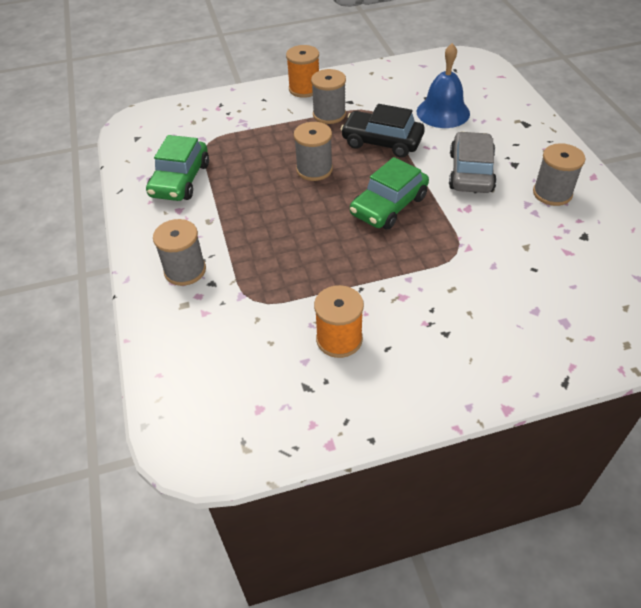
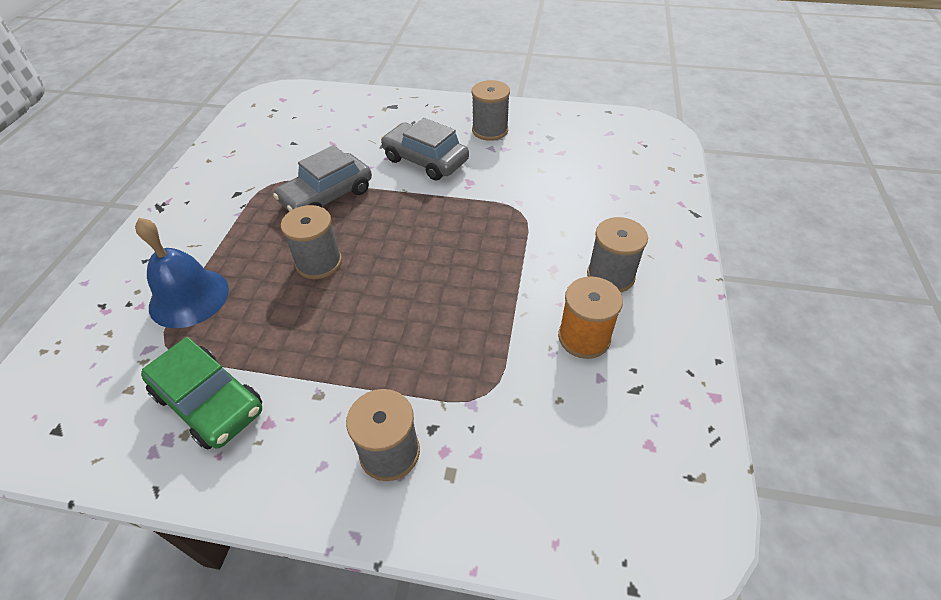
camera: 65 degrees left, 0 degrees up
(304, 89) = (170, 219): orange spool -> none
(329, 114) = (240, 216): grey spool -> grey spool (610, 276)
(382, 142) = (327, 196): black car -> grey car
(389, 205) = (425, 229): green car -> none
(443, 112) = (327, 141): blue bell -> blue bell (189, 297)

